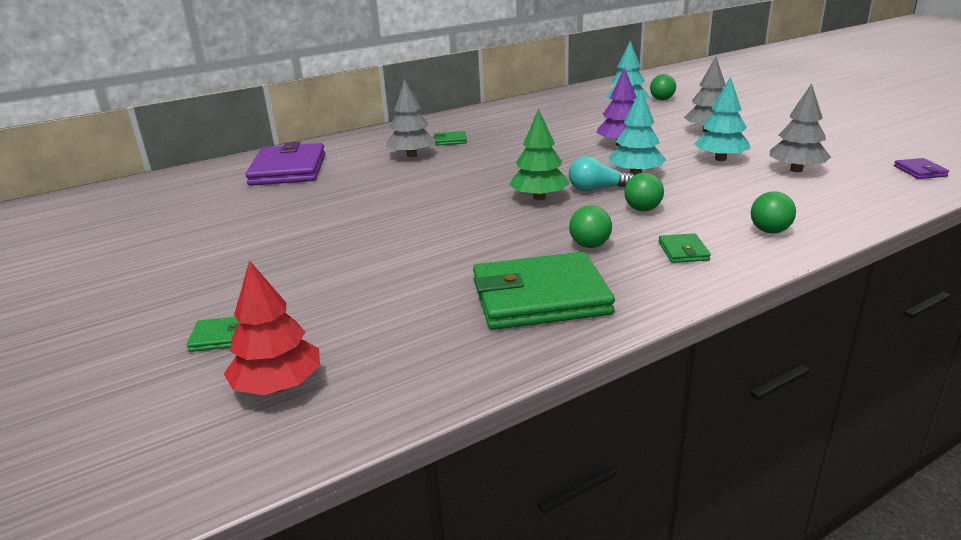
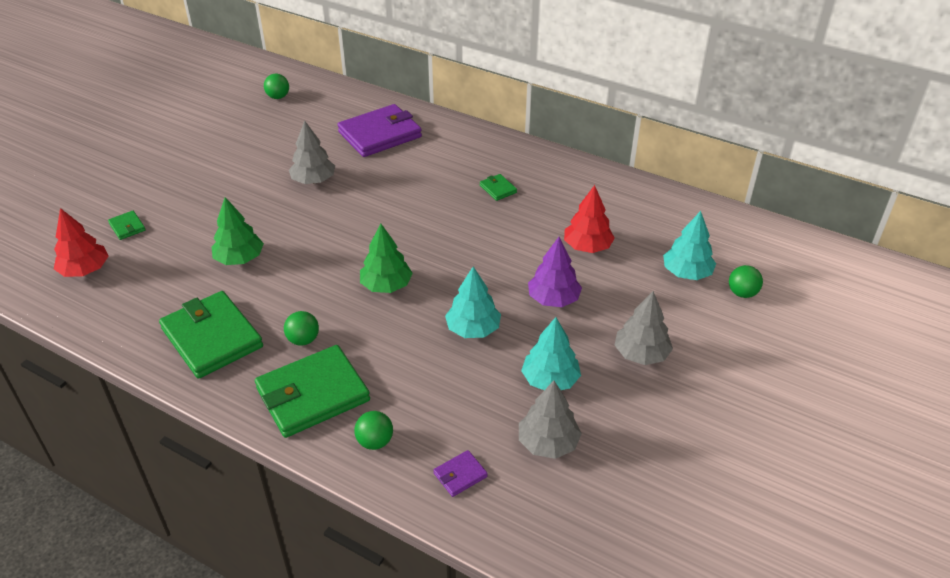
camera: 60 degrees right, 15 degrees up
(404, 264) = (239, 259): none -> green tree
(412, 155) = (447, 182): grey tree -> grey tree (313, 180)
(565, 126) = (587, 247): none -> red tree
(597, 189) = (422, 314): turquoise light bulb -> none
(642, 209) = (388, 353): green ball -> green ball (278, 97)
(683, 251) = (313, 394): green wallet -> green wallet, size x2.34
(920, 171) = (601, 549): purple wallet -> purple wallet (460, 475)

